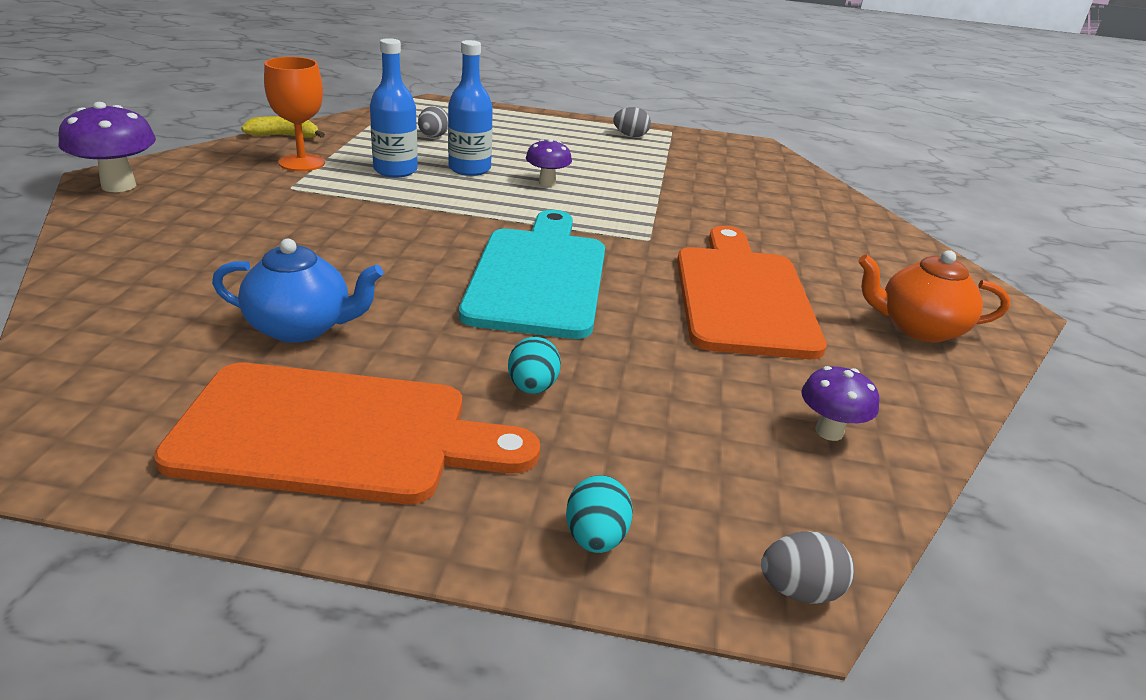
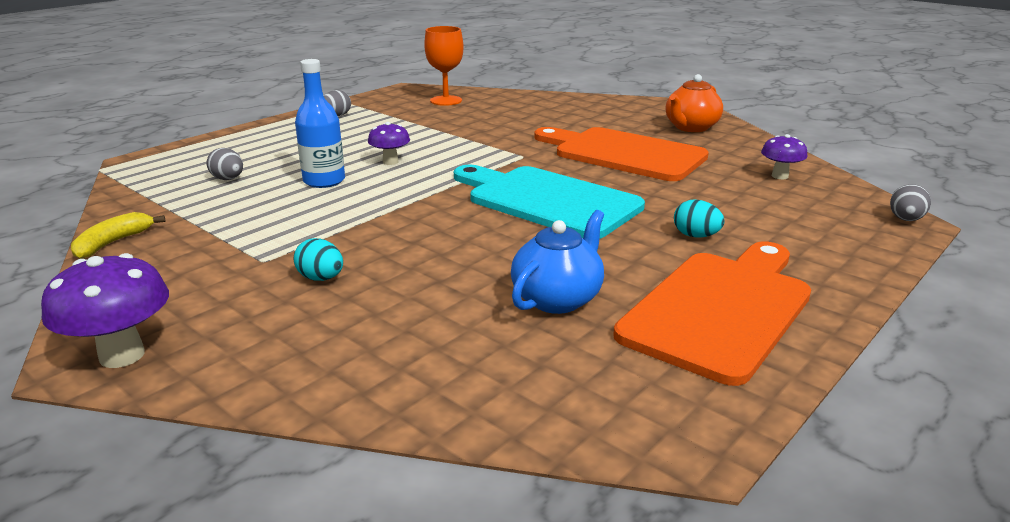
camera: 55 degrees left, 5 degrees down
(302, 163) = (204, 246): orange goblet -> orange goblet (446, 101)
(395, 170) = (285, 209): blue bottle -> none
(596, 538) = (855, 254): turquoise egg -> turquoise egg (321, 278)

